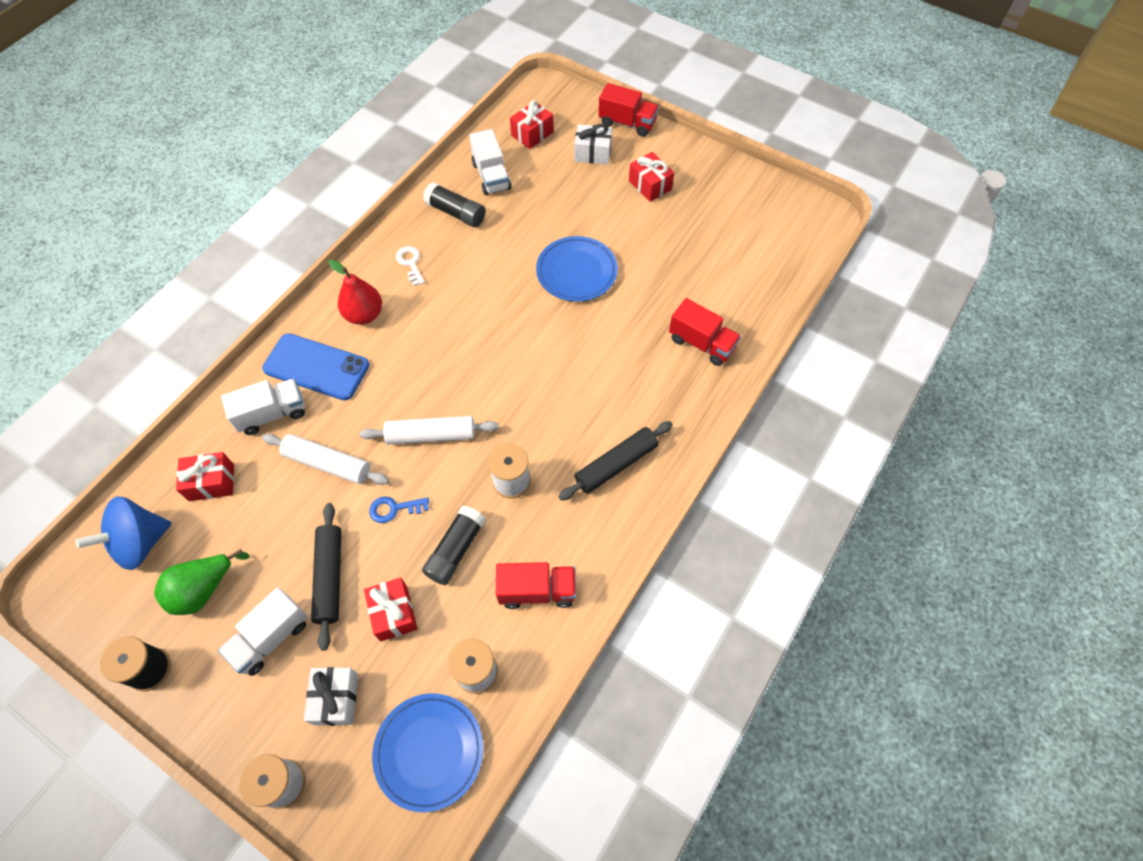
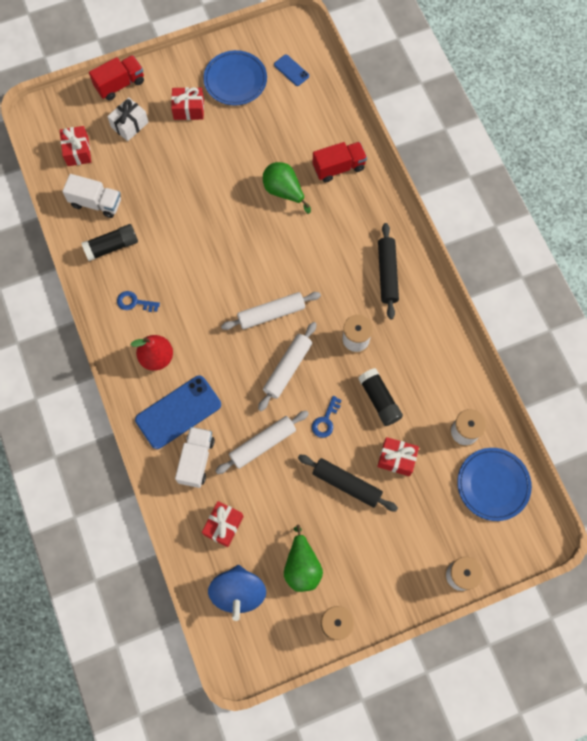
camera: 55 degrees left, 10 degrees up
(271, 637) = (364, 539): white truck -> none
(336, 699) = (428, 520): white gift -> none
(410, 263) = (134, 302): white key -> blue key
(483, 383) = (271, 314): none -> white rolling pin
(537, 590) = (437, 369): red truck -> none
(576, 272) = (226, 202): blue plate -> blue plate (235, 80)
(631, 312) = (284, 191): none -> green pear
(771, 238) = (291, 70): none -> blue phone

